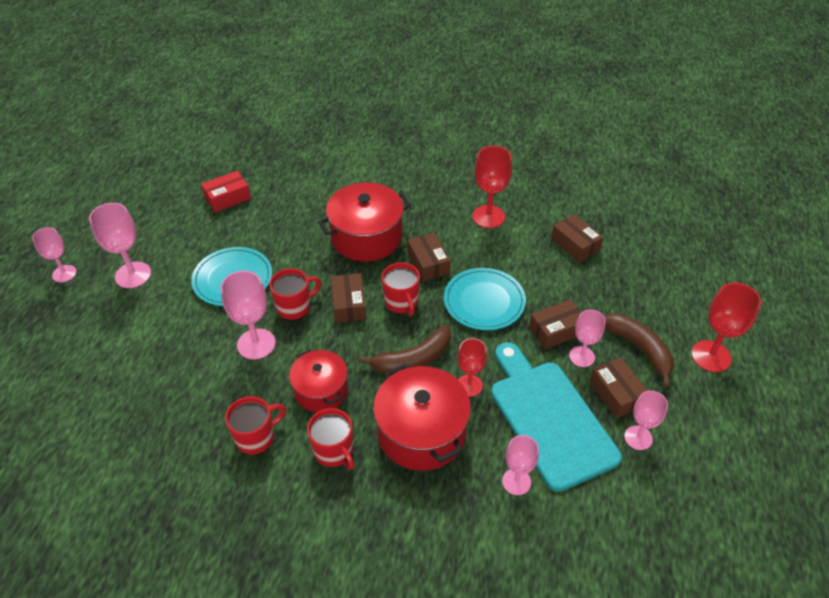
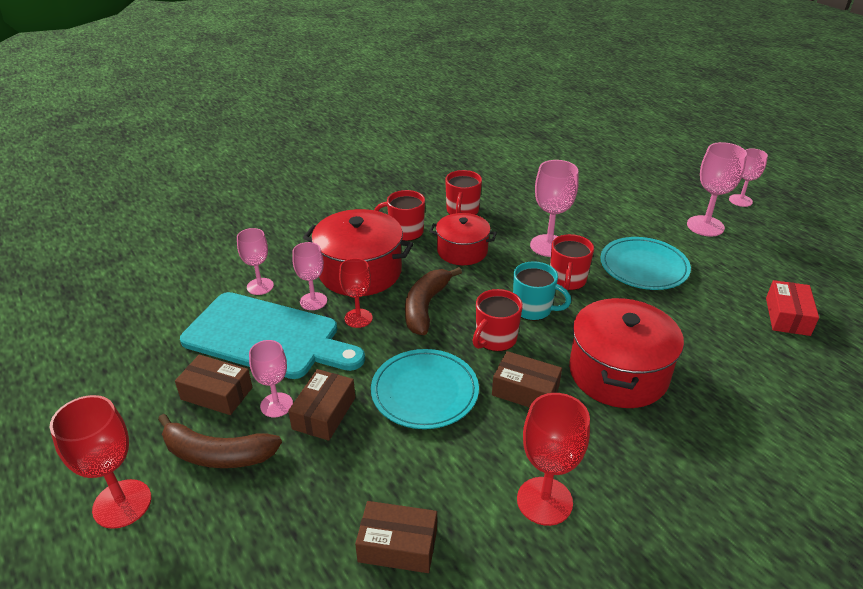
camera: 135 degrees right, 10 degrees down
(349, 304) = (533, 309): brown box -> turquoise mug
(401, 302) = (495, 339): red mug -> red mug turned 75 degrees counterclockwise
(638, 438) = (173, 370): pink goblet -> pink goblet (313, 301)

